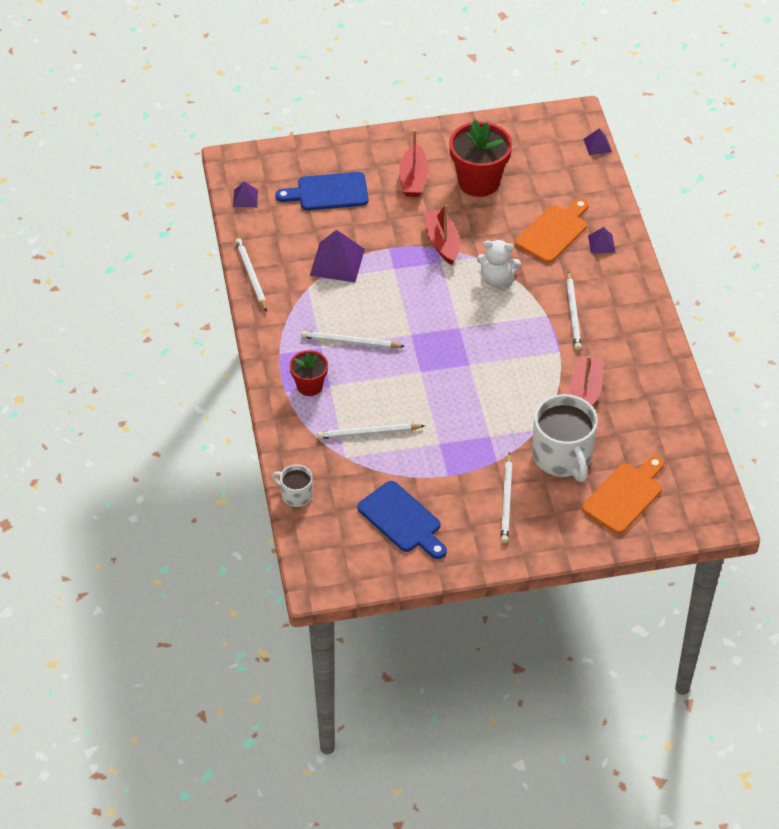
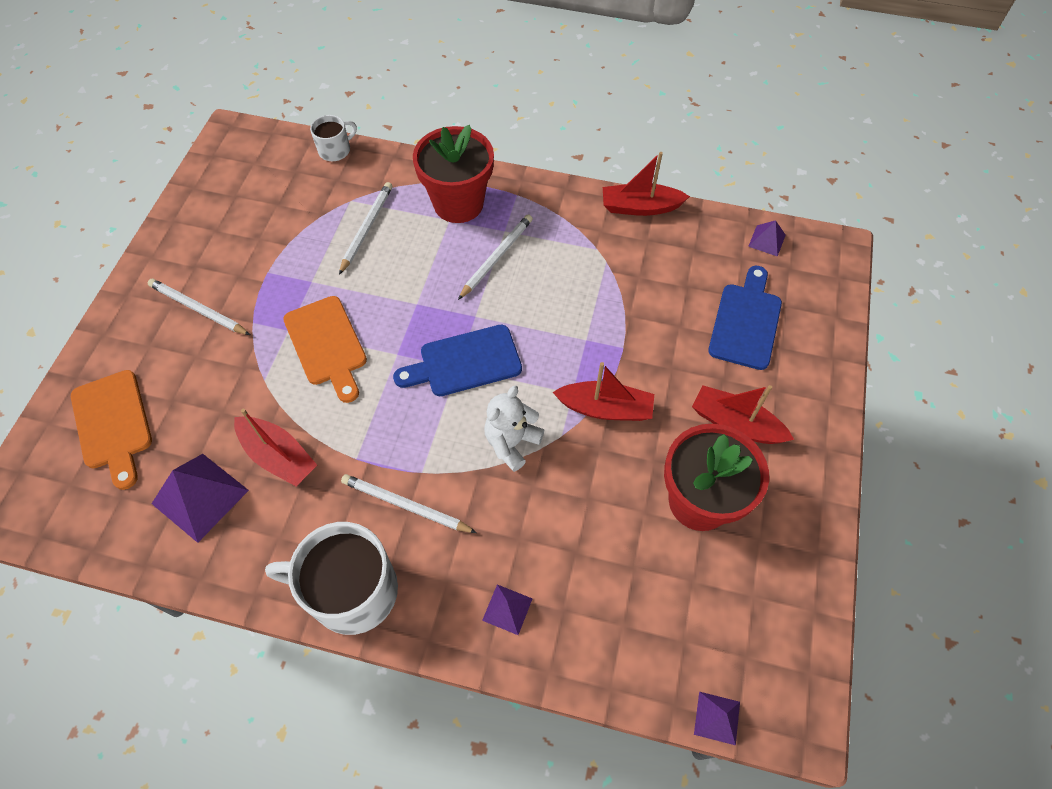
camera: 115 degrees right, 10 degrees up
(251, 276) = (640, 207): white pencil -> red boat
(309, 386) = (458, 203): red flower pot -> red flower pot, size x1.75
(337, 262) = (624, 289): purple pyramid -> purple pyramid (200, 497)
(402, 520) = (245, 215): blue cutting board -> blue cutting board (465, 362)
(554, 232) = (560, 554): orange cutting board -> orange cutting board (327, 345)
(563, 456) = (210, 387): white mug -> white mug (351, 591)

